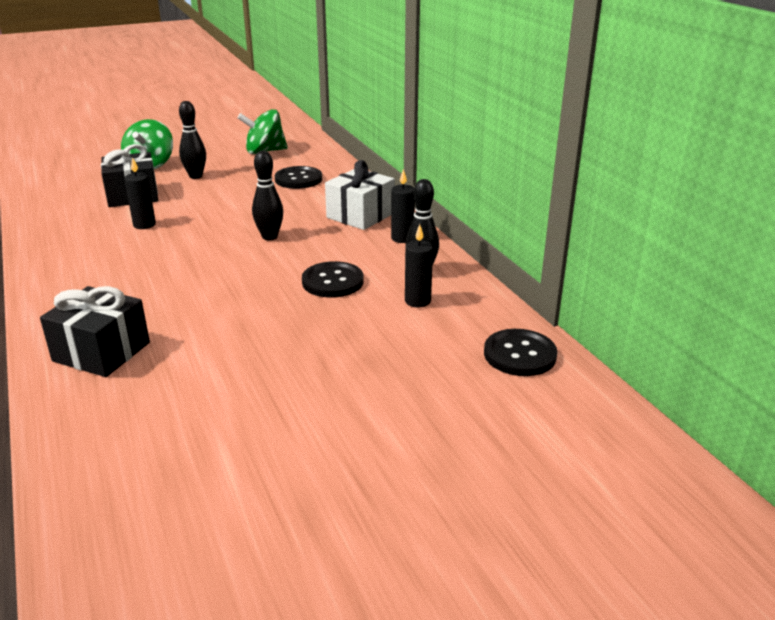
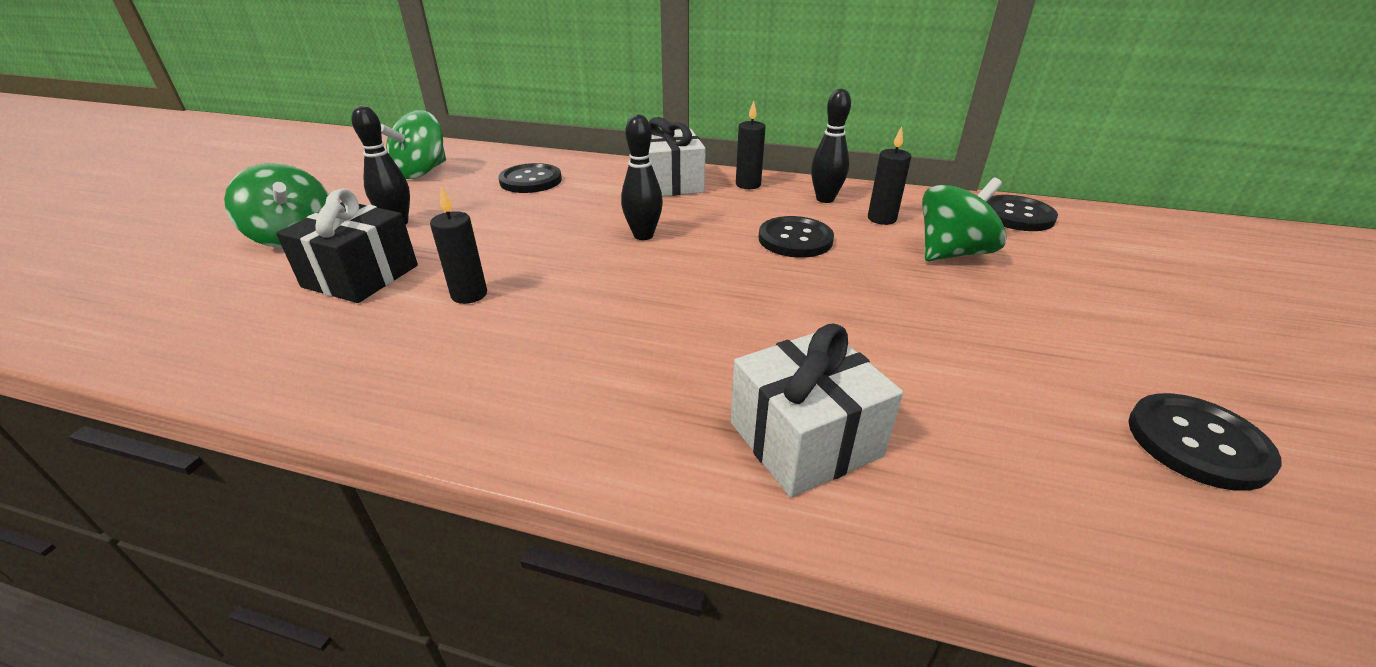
camera: 50 degrees left, 5 degrees up
(101, 352) = (805, 439): black gift -> white gift
(216, 482) = (1197, 443): none -> black button
(393, 342) = (952, 253): none -> green spinning top

